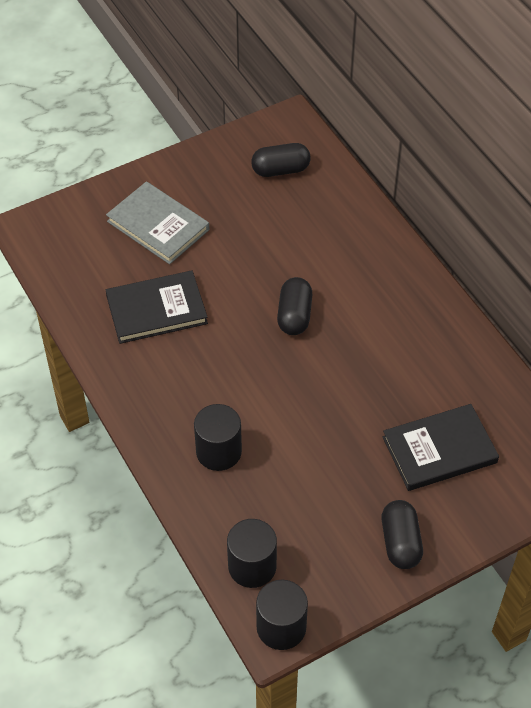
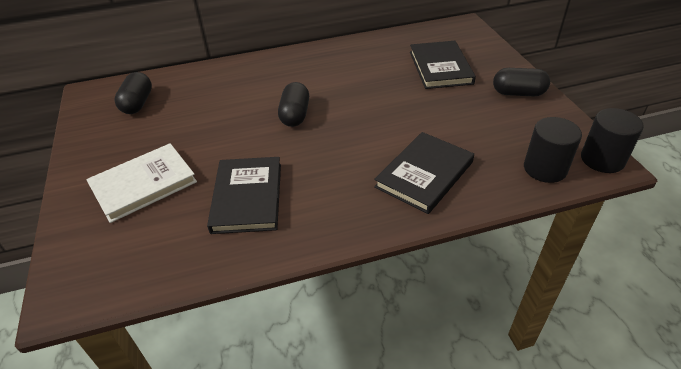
camera: 75 degrees left, 10 degrees down
(158, 225) = (143, 184): grey book -> white book
(218, 451) = (424, 174): black cylinder -> black book
(294, 315) = (295, 115): black capsule -> black capsule turned 75 degrees clockwise

